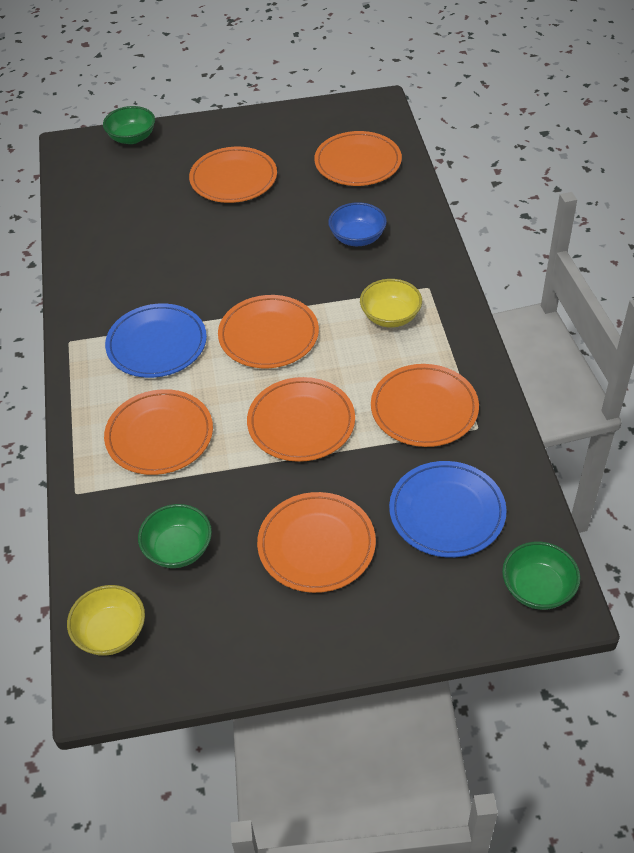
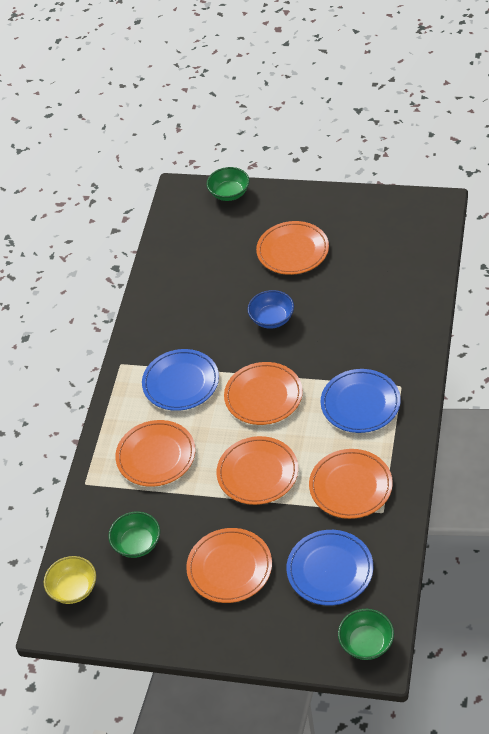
camera: 25 degrees right, 0 degrees up
(357, 238) = (366, 328): blue bowl -> blue bowl (272, 319)
(358, 163) = (397, 258): orange plate -> none
(390, 316) = (360, 403): yellow bowl -> blue plate

